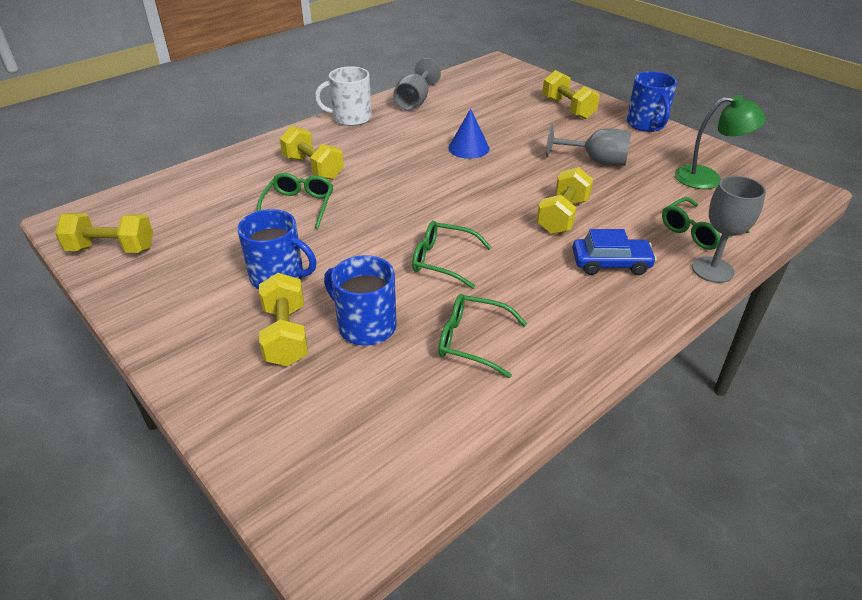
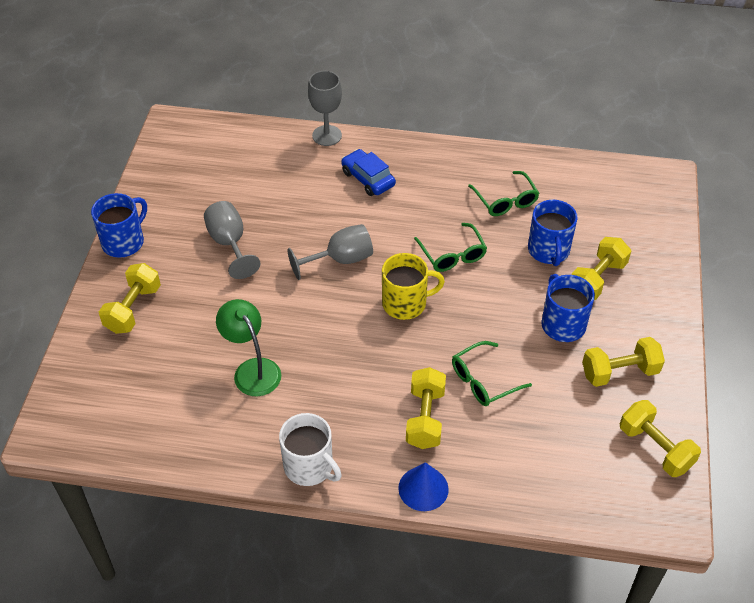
camera: 130 degrees left, 10 degrees up
(415, 101) = (222, 439): grey goblet -> grey goblet (340, 260)
(423, 208) = (405, 303): none -> yellow mug
(468, 148) = (283, 334): blue cone -> blue cone (423, 488)
(562, 216) = (335, 224): yellow dumbbell -> yellow dumbbell (619, 372)
(698, 232) = (287, 155): green glasses -> none
(707, 178) = (199, 174): green lamp -> green lamp (252, 369)

